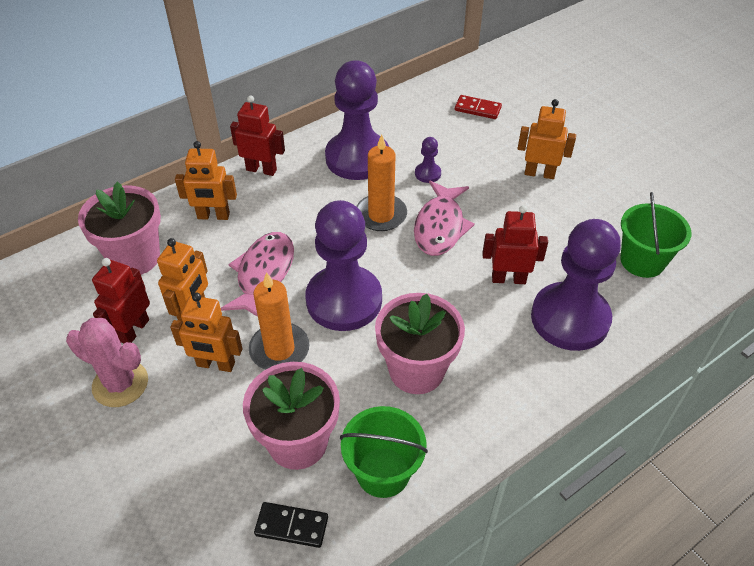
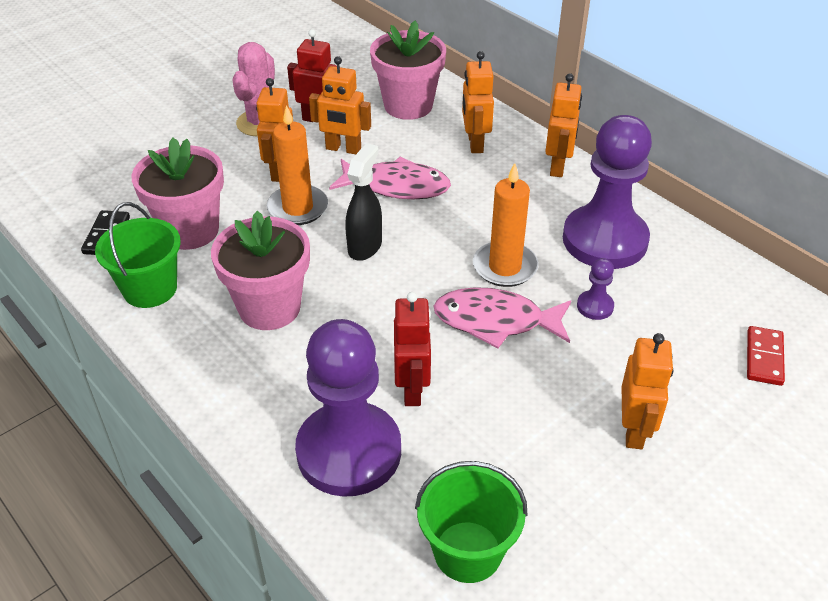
camera: 85 degrees right, 5 degrees down
(261, 169) = (558, 166): red robot -> orange robot
(344, 300) = (365, 246): purple pawn -> black spray bottle

